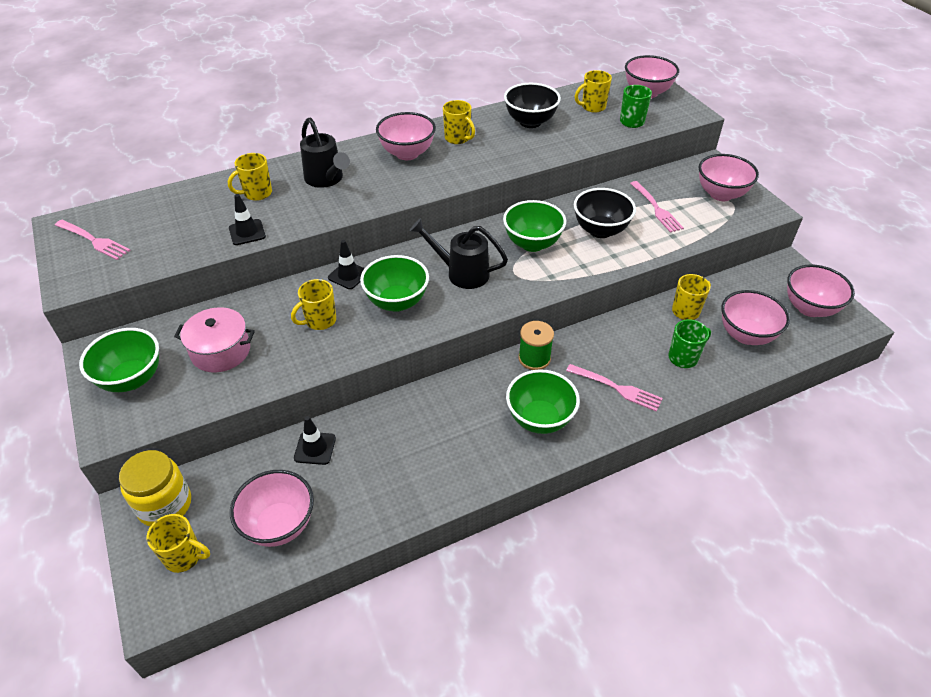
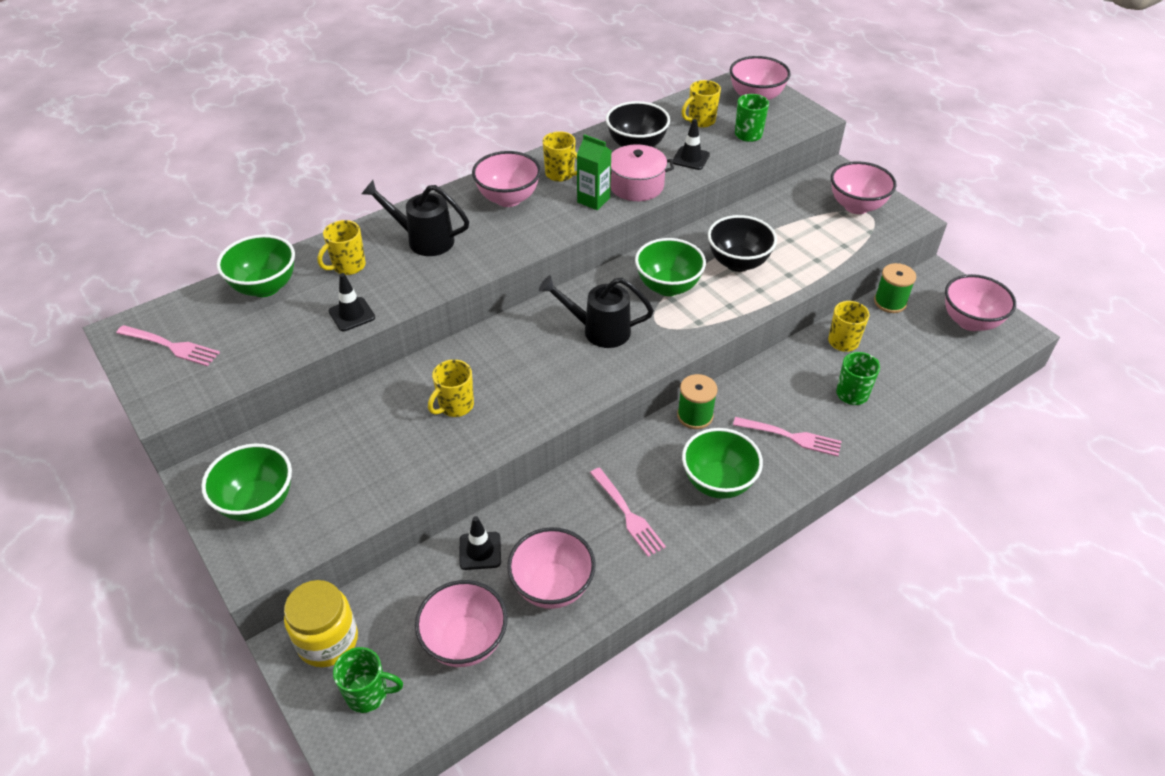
camera: 10 degrees left, 0 degrees up
(184, 556) = (368, 694): yellow mug -> green mug
(221, 351) = (351, 456): pink pot -> pink pot (636, 186)
(326, 179) = (424, 240): black watering can -> black watering can turned 150 degrees clockwise
(348, 275) = (472, 349): black traffic cone -> black traffic cone (690, 158)
(397, 302) = (536, 373): green bowl -> green bowl (265, 287)
(480, 162) = (593, 200): none -> green carton
(656, 208) = (791, 230): pink fork -> pink fork (627, 513)
(737, 282) = (890, 302): none -> green spool
(746, 335) = (911, 360): pink bowl -> pink bowl (552, 587)

